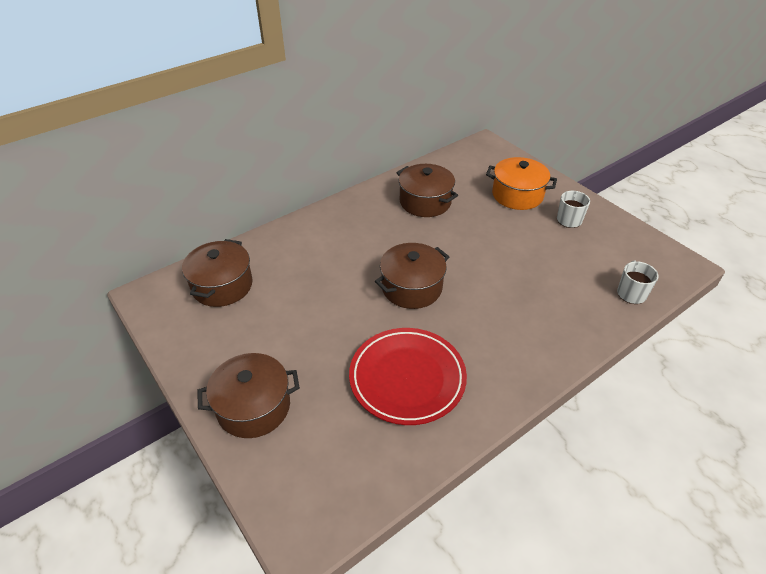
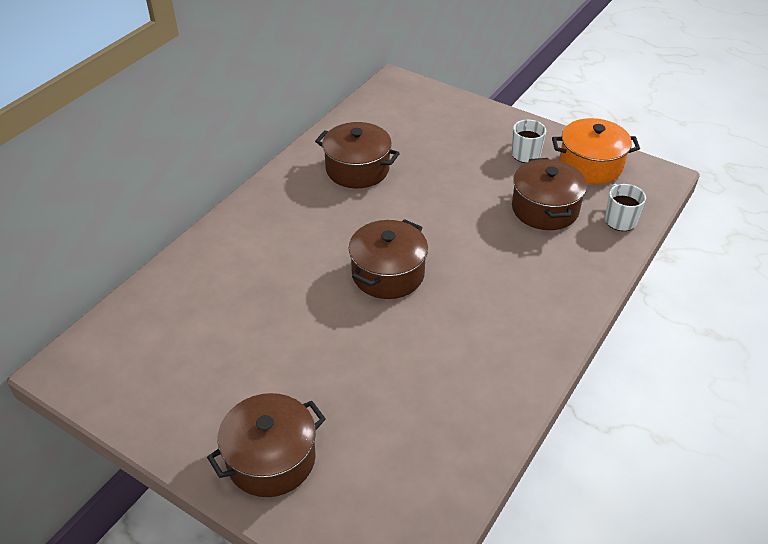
camera: 20 degrees left, 0 degrees up
(222, 286) = (158, 331): brown pot -> brown pot (545, 209)
(407, 378) = (429, 375): red plate -> none
(517, 195) = (458, 137): orange pot -> orange pot (590, 165)

